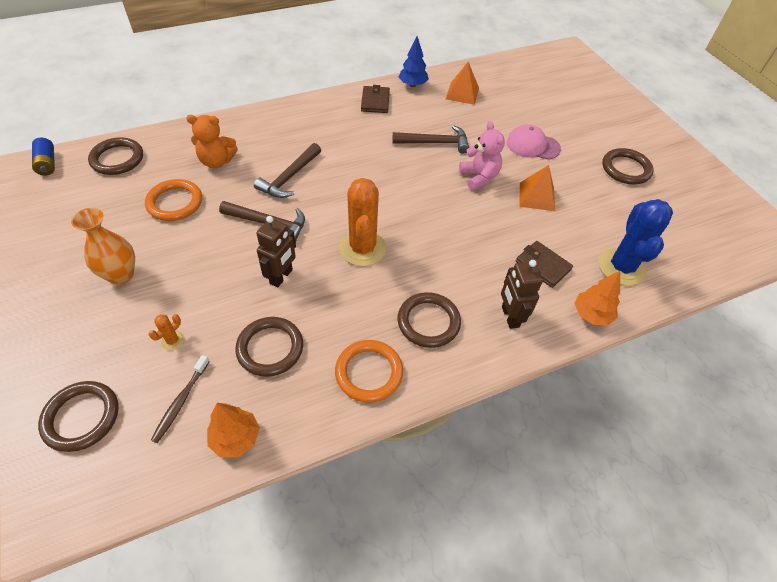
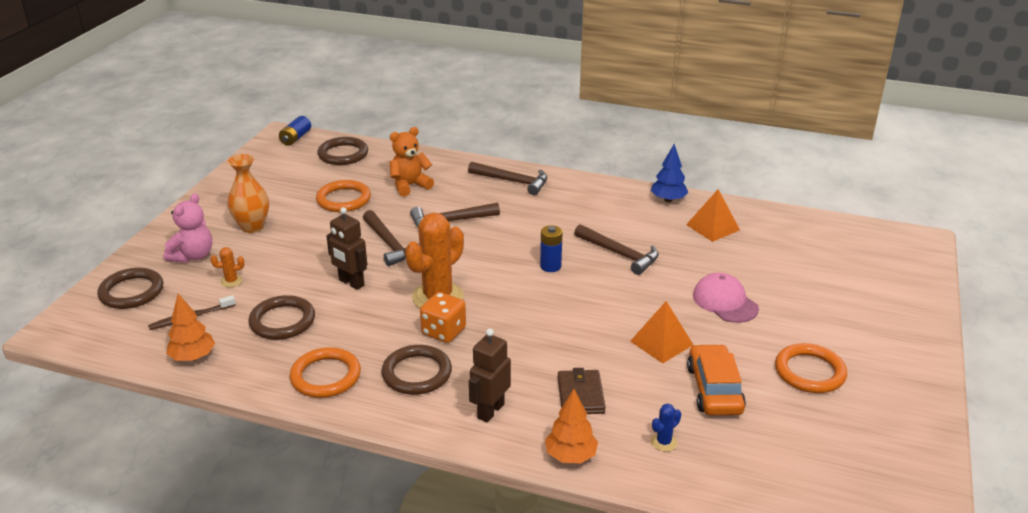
camera: 45 degrees right, 20 degrees down
(217, 161) = (410, 186): orange teddy bear -> orange teddy bear turned 105 degrees clockwise
(281, 277) = (351, 283): brown robot -> brown robot turned 60 degrees clockwise
(293, 119) = (513, 181): none -> brown hammer
(375, 101) = (608, 198): brown wallet -> none
(402, 274) = (443, 331): none -> orange dice
(405, 177) = (550, 266): none -> blue battery
(479, 177) = (623, 300): pink teddy bear -> pink teddy bear (193, 256)
(600, 211) = (714, 389): none -> orange car
(621, 267) = (664, 442): blue cactus -> blue cactus, size x0.42
(625, 169) = (809, 372): brown ring -> orange ring

